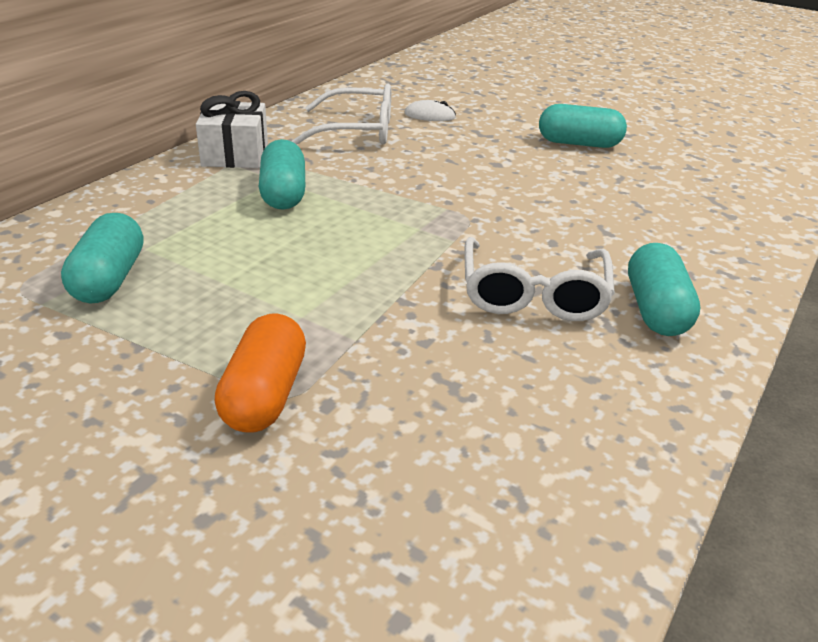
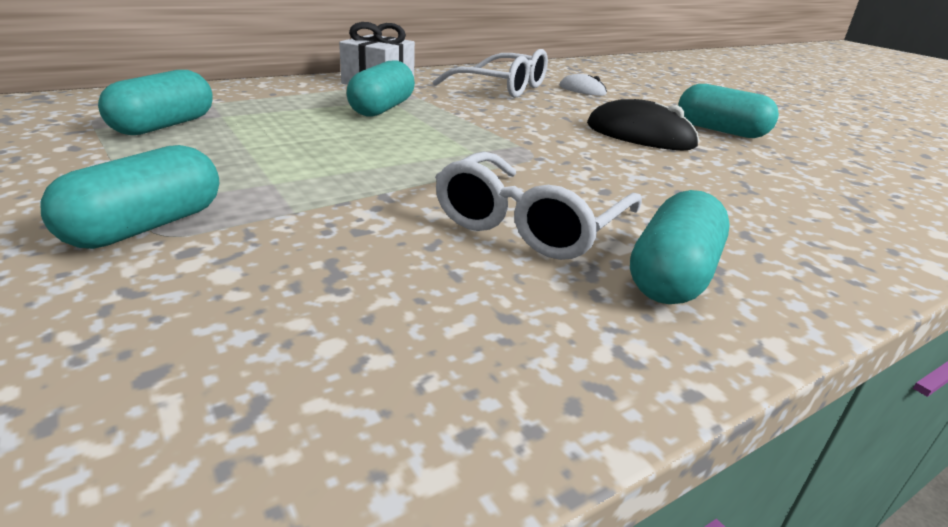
camera: 25 degrees right, 5 degrees down
(264, 395) = (146, 227): orange capsule -> turquoise capsule
(526, 168) = (639, 135): none -> black mouse

